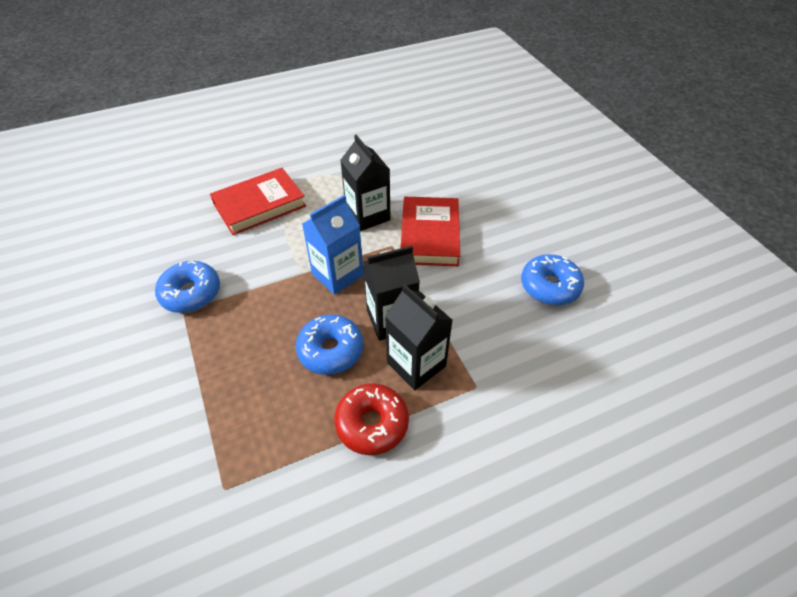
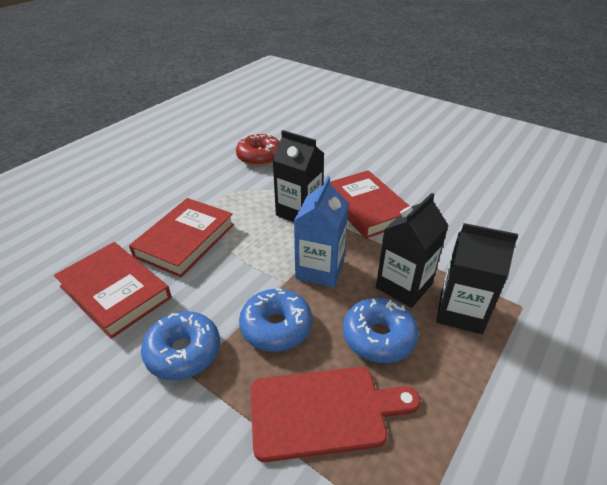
camera: 30 degrees left, 10 degrees down
(183, 227) = (115, 292): none -> red book
(243, 381) = (323, 411): none -> red cutting board
(372, 423) = (479, 383): red donut -> red donut (259, 157)
(549, 286) = (490, 209): blue donut -> blue donut (276, 327)

